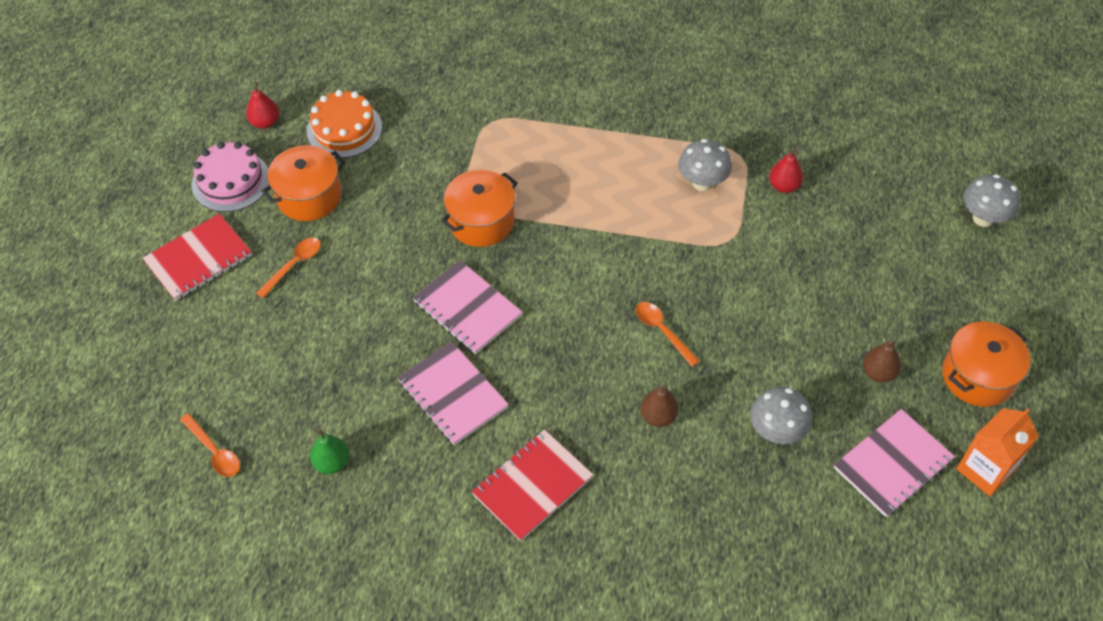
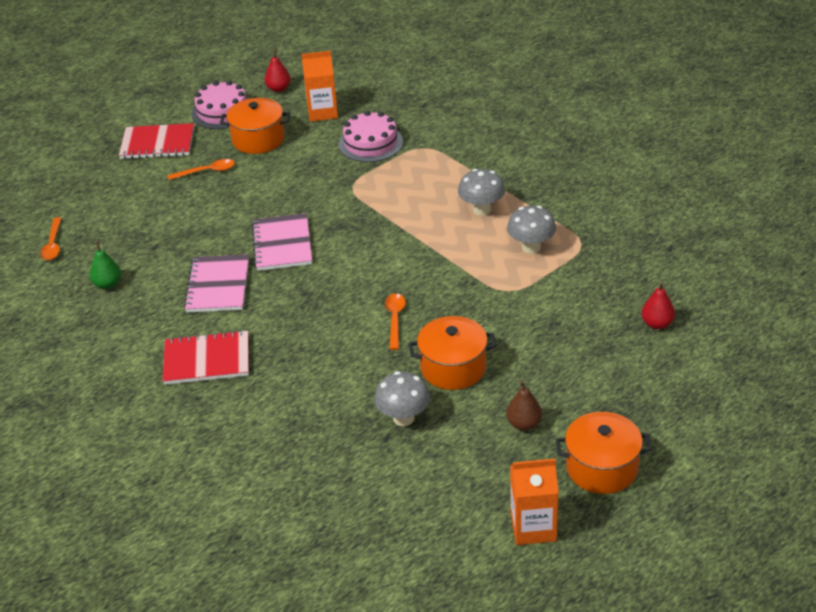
camera: 40 degrees right, 15 degrees down
(344, 129) = (322, 112): orange cake -> orange carton
(433, 142) = (370, 143): none -> pink cake
(481, 221) = (349, 201): orange pot -> orange pot (453, 368)
(658, 416) = (333, 366): brown pear -> none
(784, 186) = (592, 277): red pear -> red pear (657, 324)
(893, 464) = (465, 484): pink notebook -> none
(983, 218) = (736, 372): grey mushroom -> grey mushroom (481, 210)

